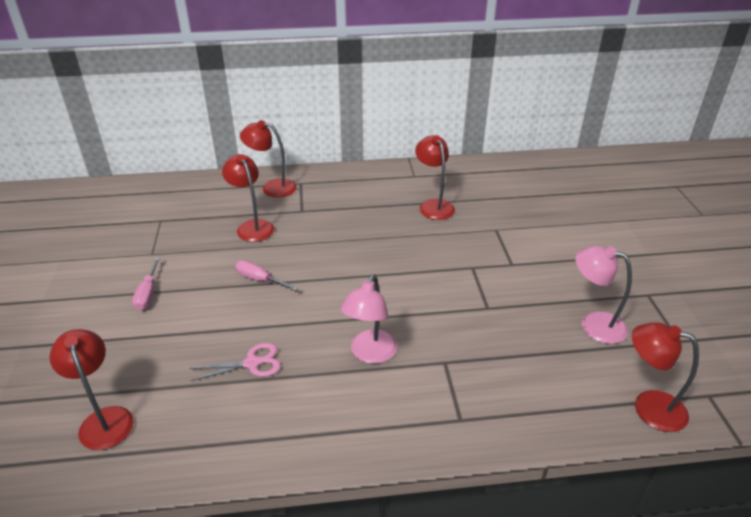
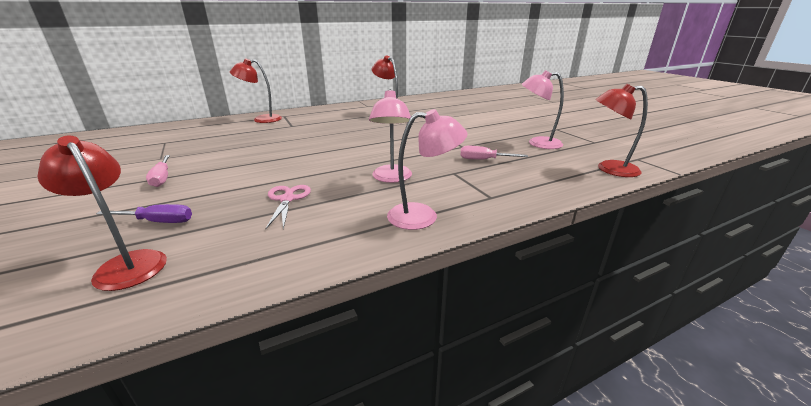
camera: 20 degrees left, 10 degrees down
(135, 367) = (159, 222): none -> purple screwdriver
(252, 226) = (253, 136): red lamp -> none
(252, 363) = (287, 199): pink scissors -> pink scissors turned 60 degrees counterclockwise
(259, 279) = (272, 157): pink screwdriver -> pink screwdriver (483, 160)
(371, 430) = (423, 216): none -> pink lamp

